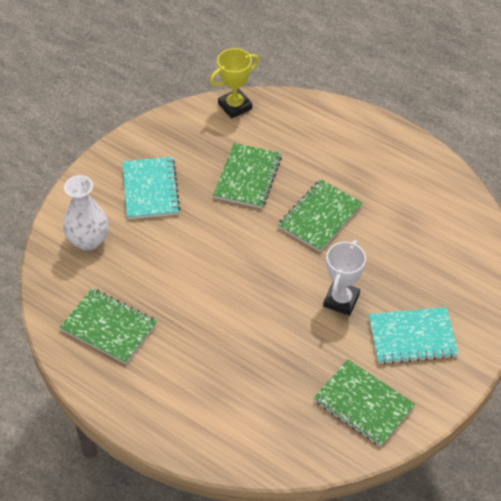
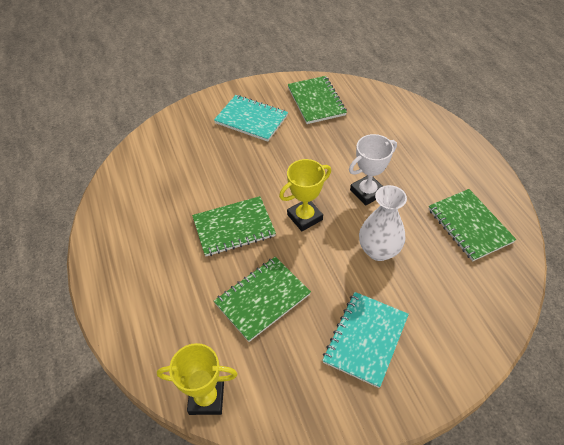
camera: 145 degrees left, 0 degrees up
(88, 240) = (456, 315): white vase -> white vase (378, 250)
(266, 257) = (304, 217): none -> yellow trophy
(341, 300) = (275, 161): white trophy -> white trophy (367, 192)

